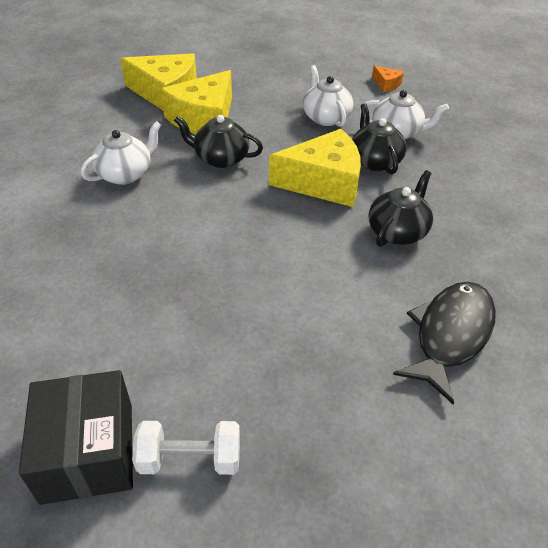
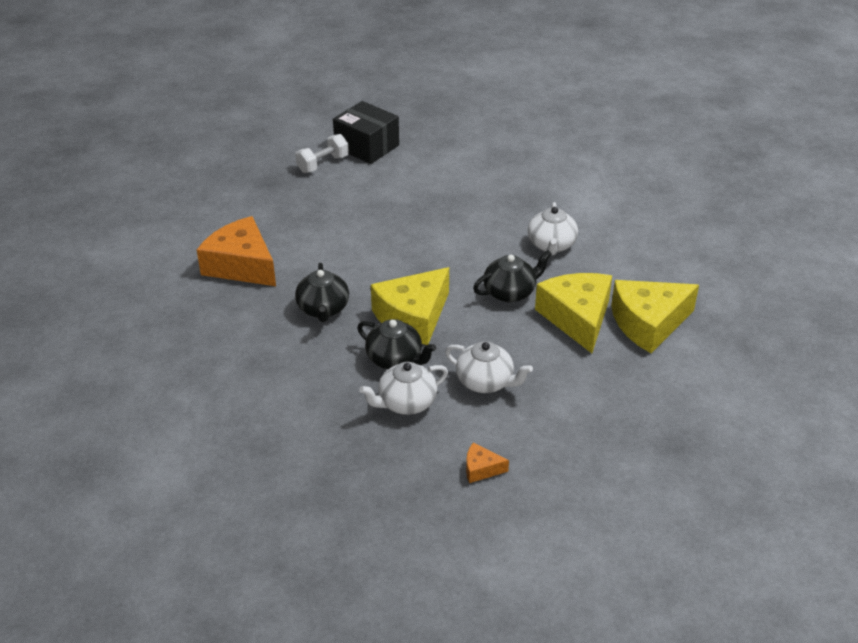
camera: 140 degrees right, 5 degrees down
(450, 335) = (241, 265): black fish -> orange cheese

